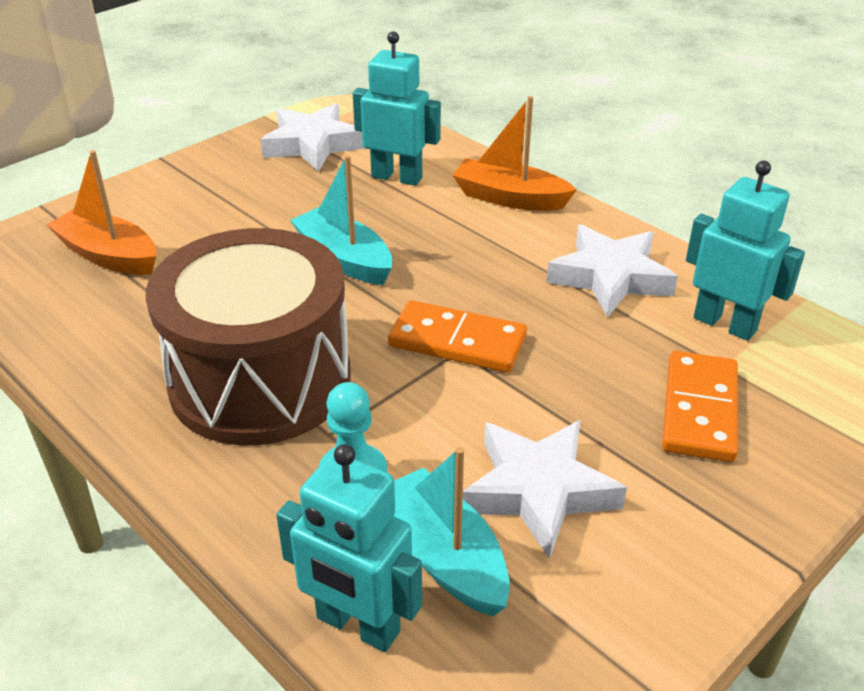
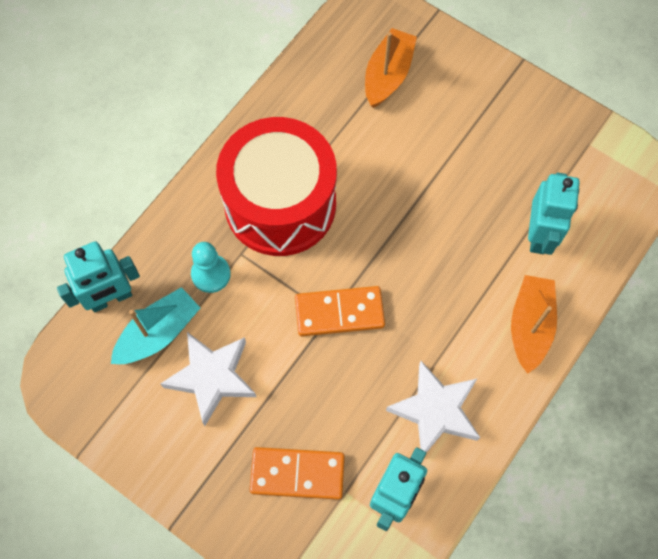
camera: 80 degrees right, 30 degrees up
(260, 380) = (280, 204): brown drum -> red drum
(313, 145) = (573, 161): white star -> none
(344, 259) = (417, 222): turquoise boat -> none
(357, 625) = (111, 298): turquoise robot -> turquoise robot turned 135 degrees counterclockwise
(457, 341) = (339, 313): orange domino -> orange domino turned 75 degrees clockwise

